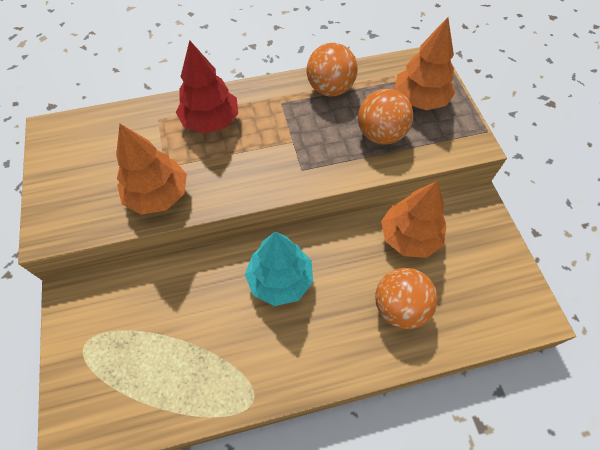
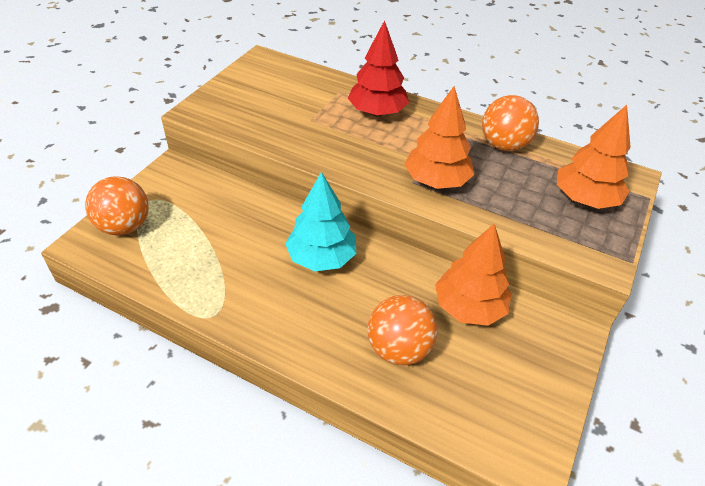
camera: 40 degrees right, 15 degrees down
(158, 195) = (287, 133): orange tree -> orange tree (436, 181)
(380, 134) = (513, 200): orange ball -> orange ball (124, 226)

